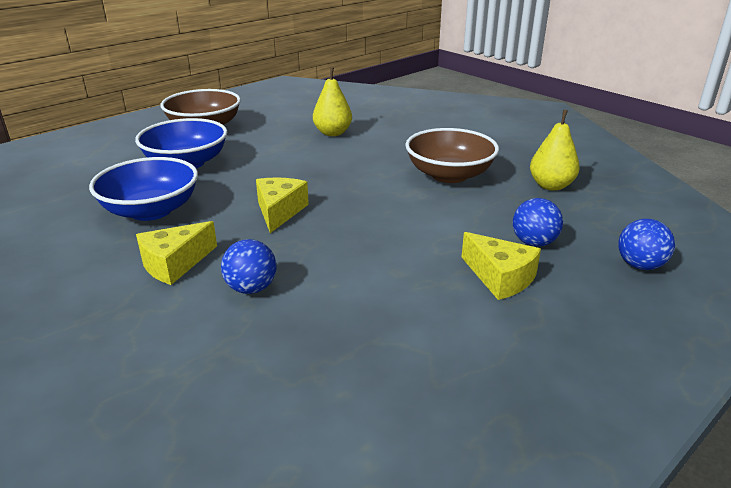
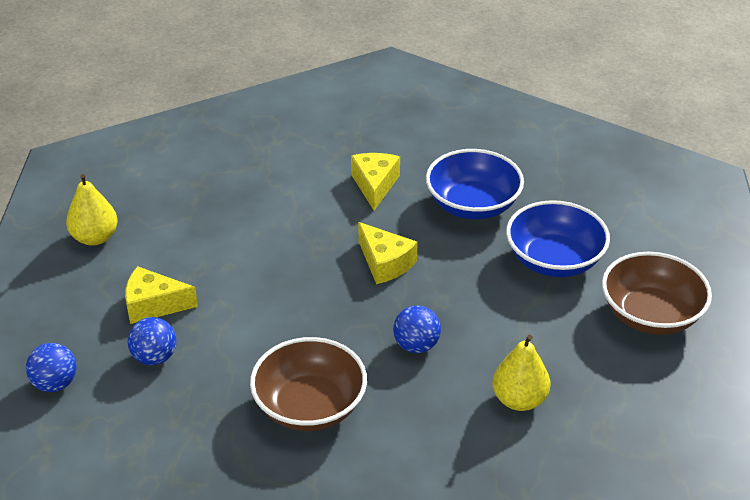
camera: 135 degrees right, 10 degrees up
(251, 288) = (302, 200): blue ball -> blue ball (416, 345)
(551, 186) = (195, 457): yellow pear -> yellow pear (95, 238)

